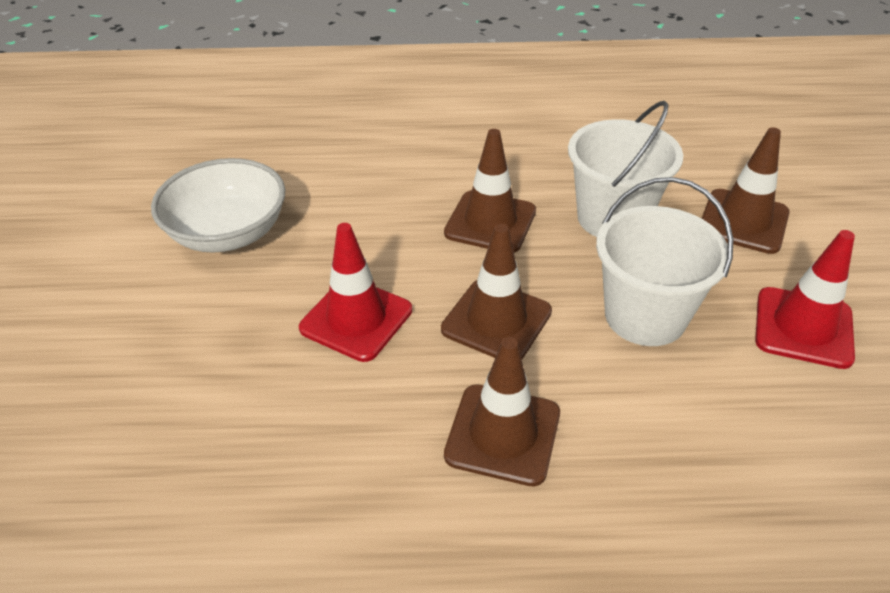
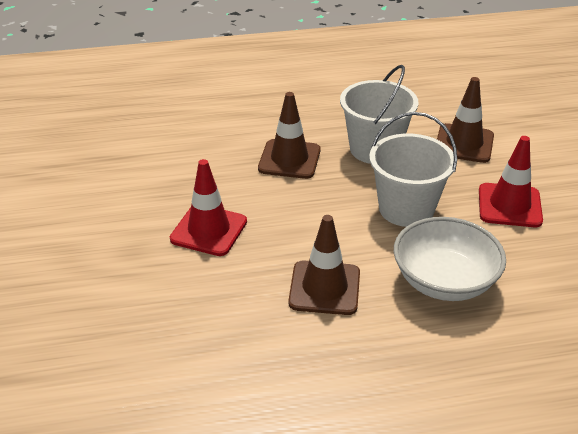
camera: 10 degrees left, 5 degrees down
(228, 233) = (99, 183): white bowl -> white bowl (444, 281)
(496, 320) = (306, 221): brown traffic cone -> none

